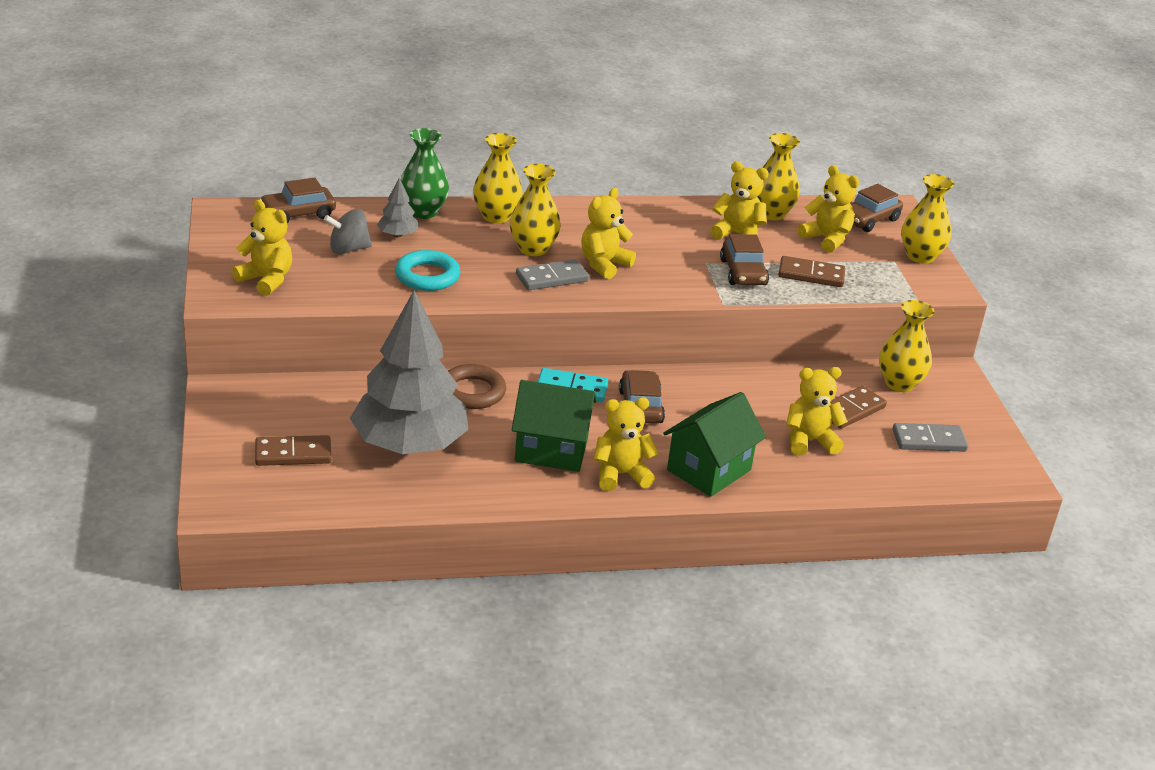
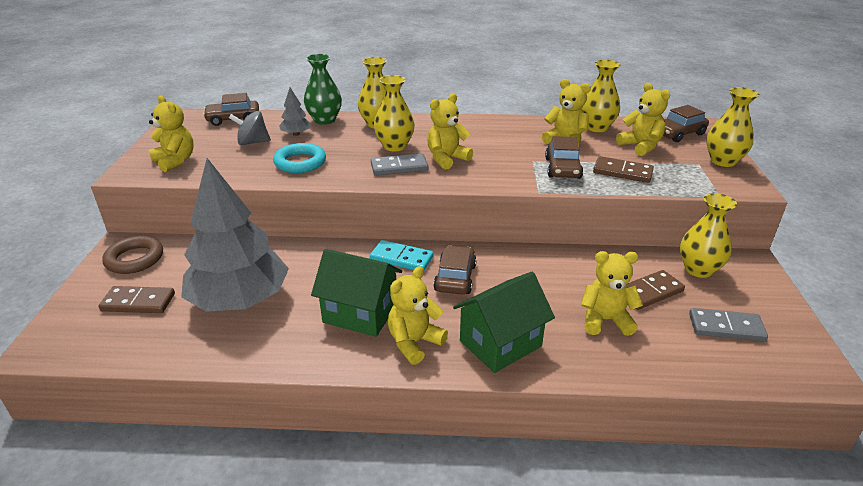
camera: 15 degrees right, 0 degrees up
(472, 392) = (317, 257): brown ring -> brown ring (134, 259)
(621, 475) = (414, 342): yellow teddy bear -> yellow teddy bear turned 45 degrees counterclockwise

